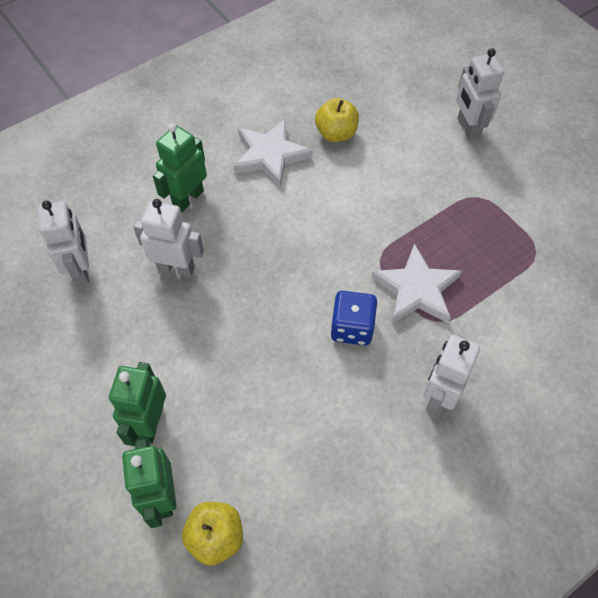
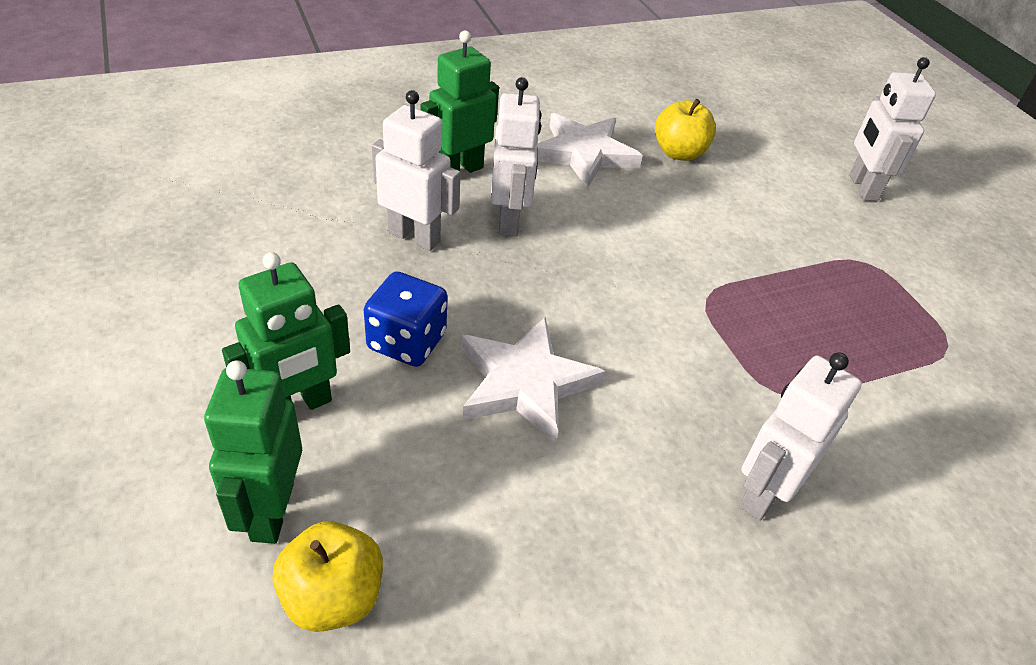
camera: 10 degrees right, 15 degrees down
(81, 270) = (286, 208): white robot -> white robot (509, 220)
(150, 423) = (298, 407): green robot -> green robot turned 150 degrees counterclockwise
(352, 328) = (645, 367): blue dice -> blue dice (406, 341)
(416, 289) = (754, 345): white star -> white star (525, 383)

